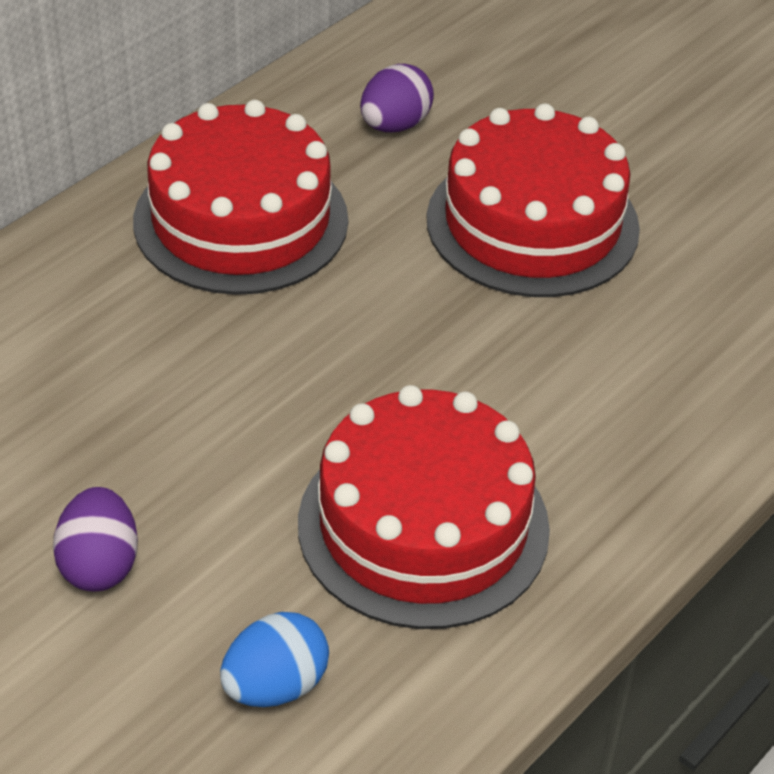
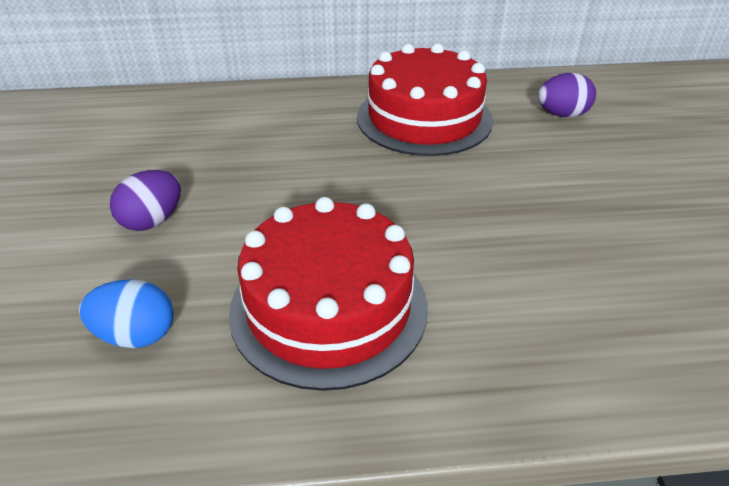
camera: 45 degrees right, 5 degrees down
(532, 223) = (597, 192): red cake -> none

